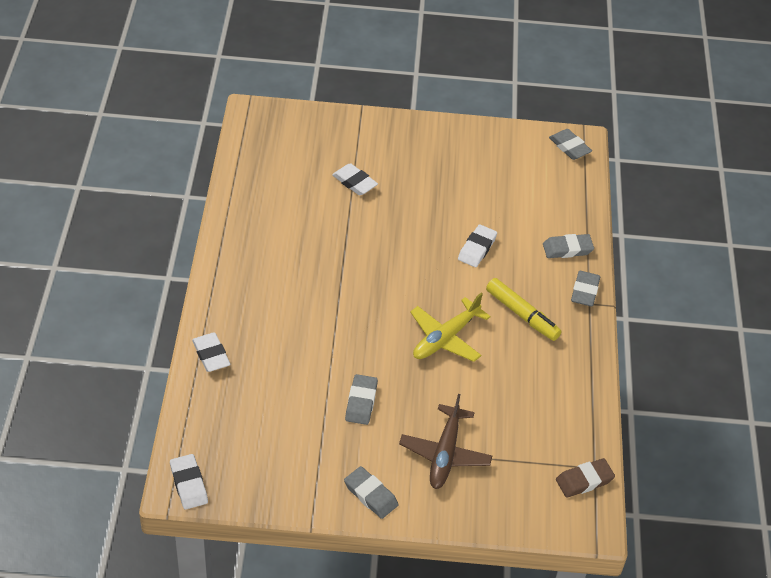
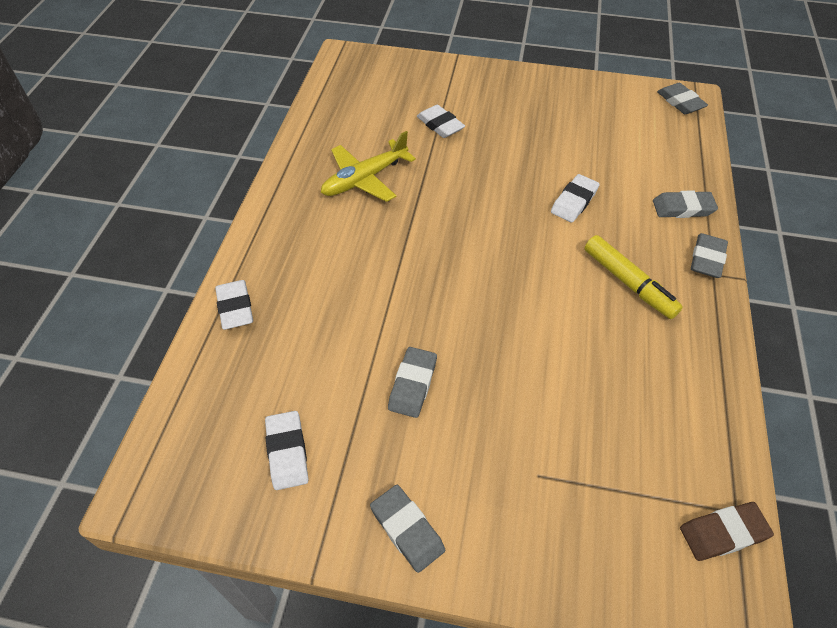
camera: 10 degrees right, 5 degrees up
(189, 484) = (157, 489): white eraser -> white eraser (287, 452)
(445, 453) = (519, 471): brown plane -> none
(446, 338) = (530, 306): yellow plane -> yellow plane (365, 179)

